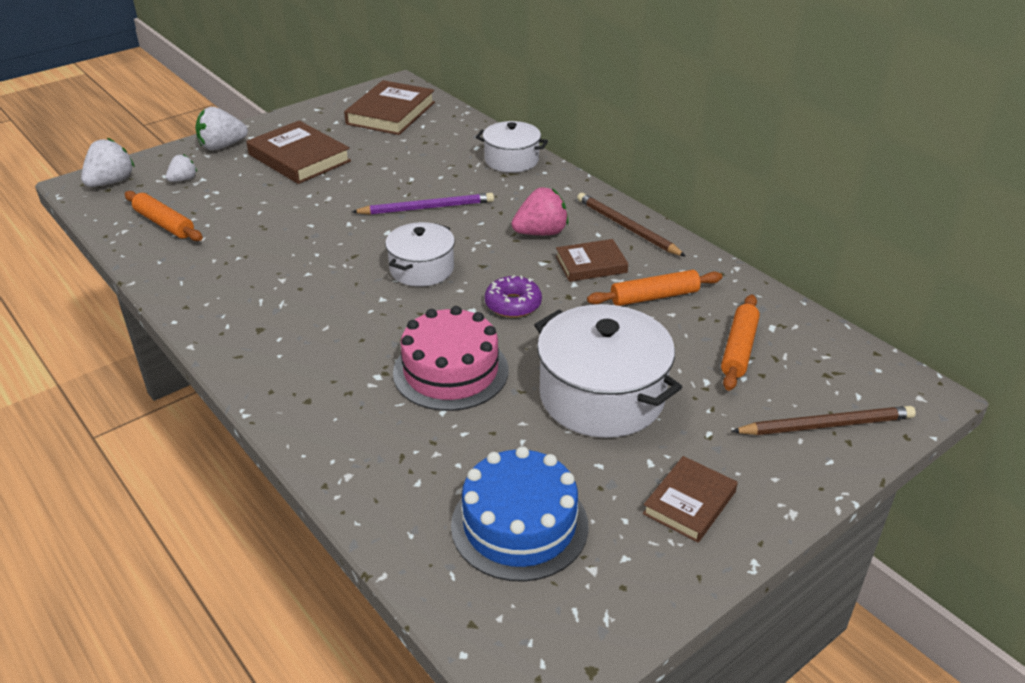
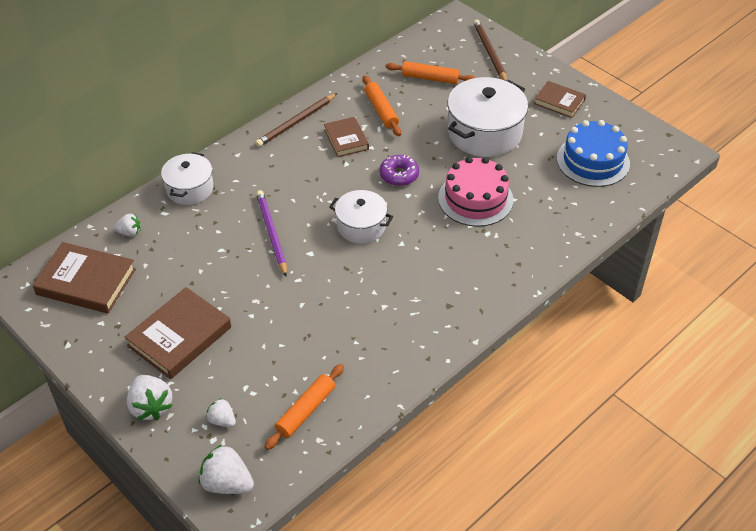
camera: 95 degrees left, 10 degrees up
(451, 130) = (129, 232): none -> white strawberry
(541, 233) = (306, 166): pink strawberry -> none

